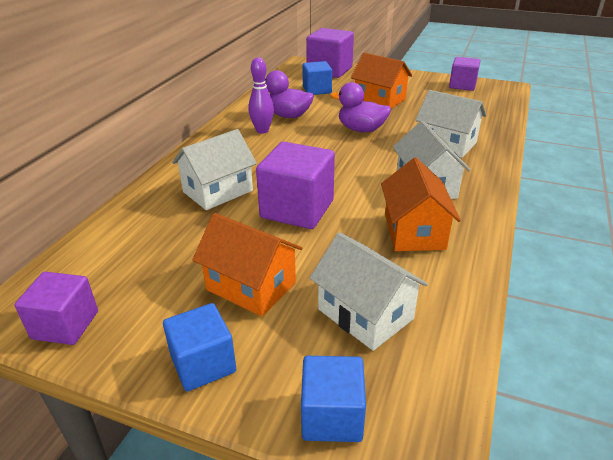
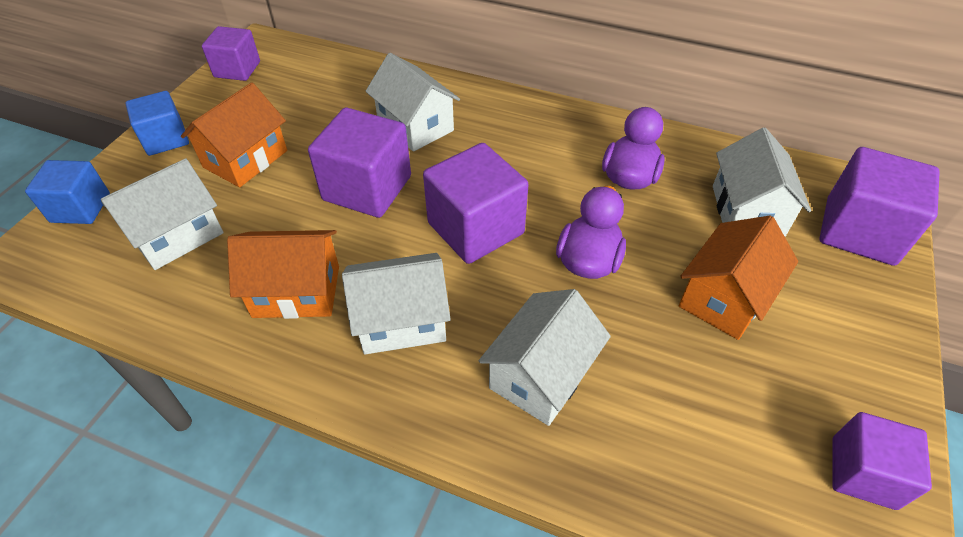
camera: 90 degrees right, 15 degrees up
(262, 130) = (574, 152): purple bowling pin -> none
(317, 90) = (747, 211): blue cube -> white house
(338, 163) = (475, 228): none -> purple cube

